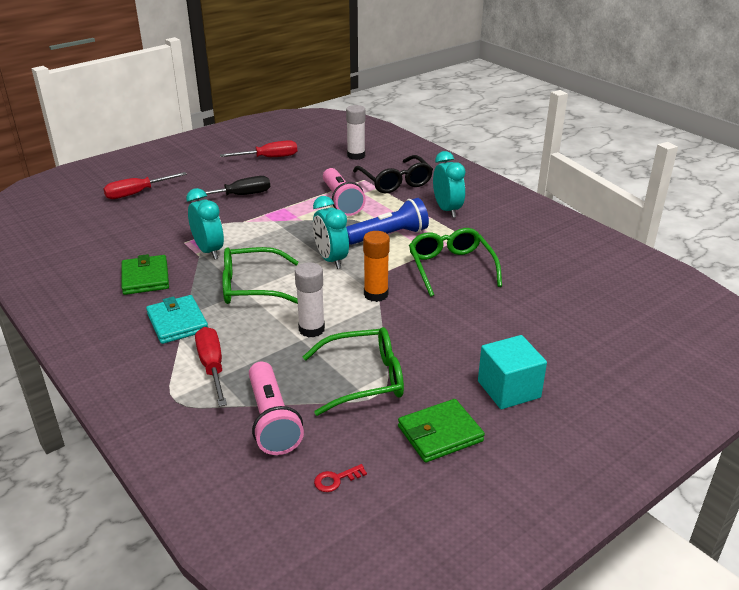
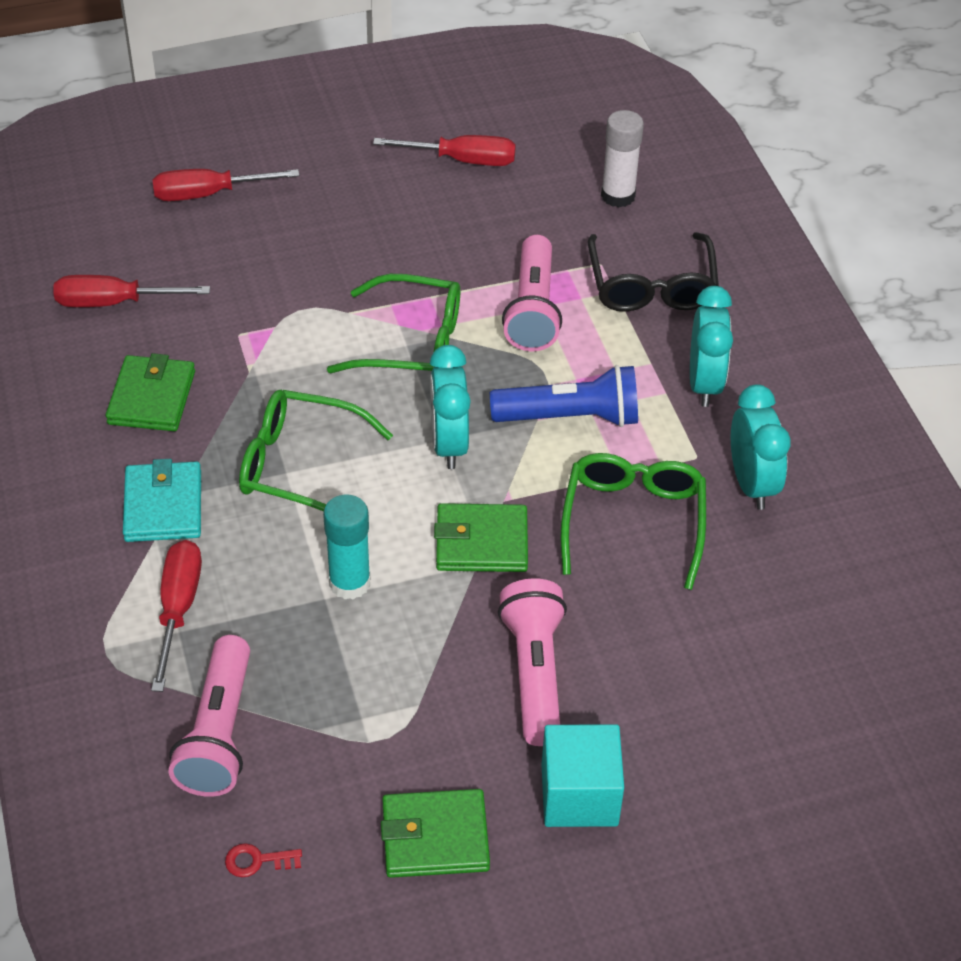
camera: 20 degrees right, 15 degrees up
(102, 244) = (113, 302): none -> red screwdriver
(209, 251) = (268, 366): turquoise clock -> turquoise clock (751, 484)
(240, 195) = (371, 246): black screwdriver -> none
(311, 329) = (349, 583): white glue stick -> turquoise glue stick
(363, 379) = (378, 703): green glasses -> green glasses (411, 343)
(376, 294) = (481, 542): orange glue stick -> green wallet
(443, 342) = (534, 673): none -> pink flashlight

